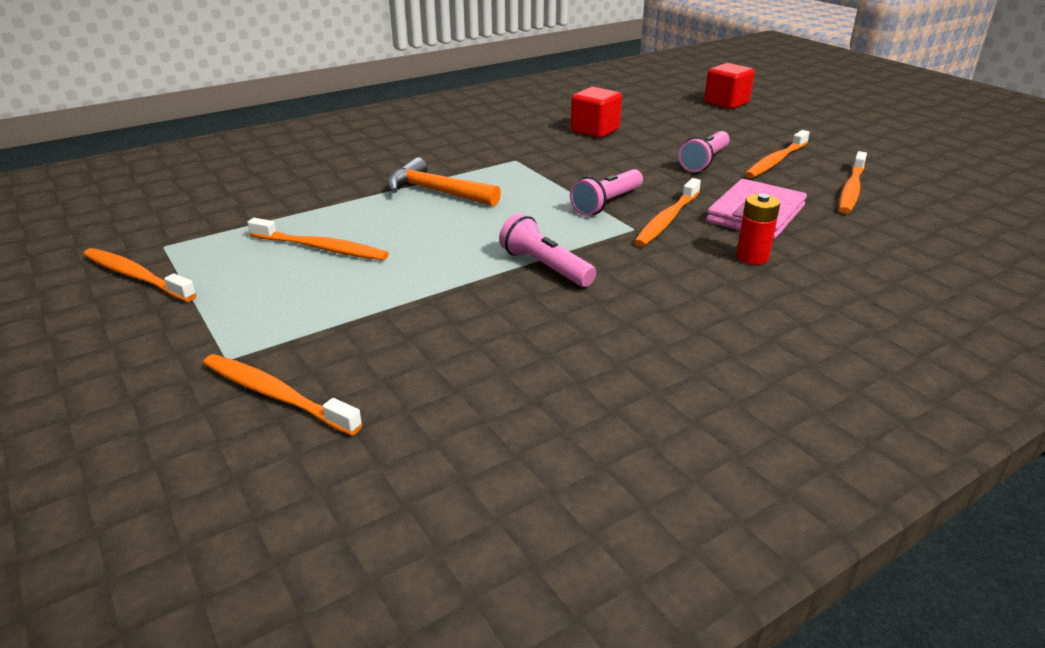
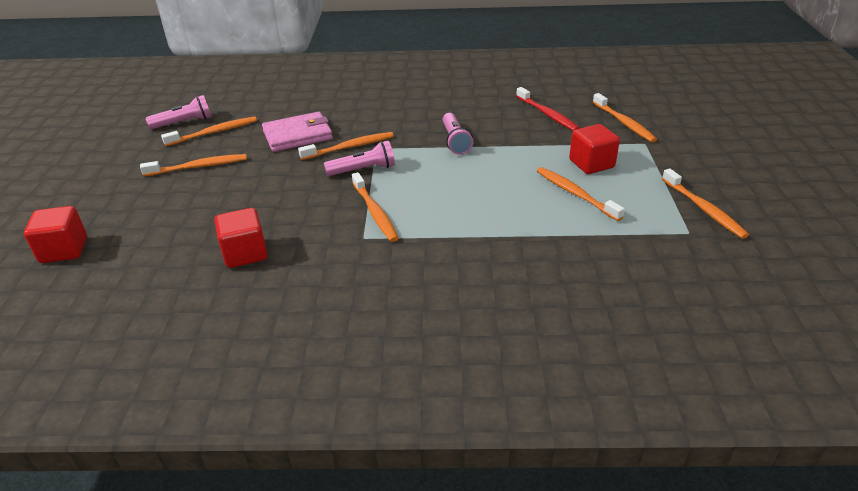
camera: 145 degrees left, 5 degrees up
(314, 293) = (591, 164): none -> red cube
(436, 192) = (462, 221): orange hammer -> none
(441, 365) = (547, 114): none -> red toothbrush
(533, 176) = (375, 212): none -> orange toothbrush
(704, 161) = (240, 183): pink flashlight -> pink flashlight (184, 122)
(752, 257) = (348, 115): red battery -> none

